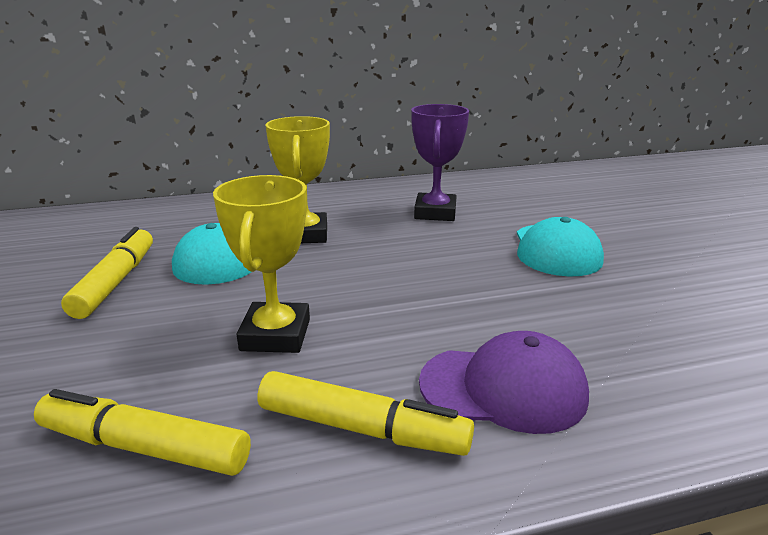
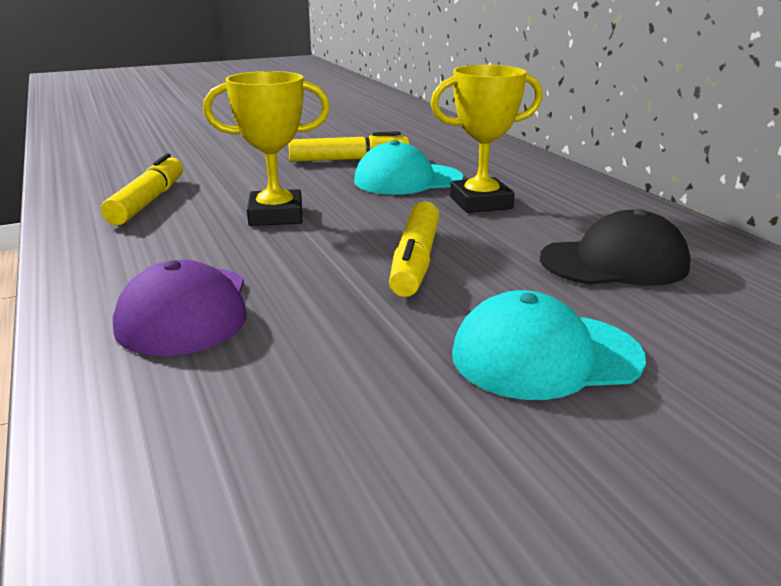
camera: 80 degrees right, 0 degrees up
(362, 429) = (146, 256): yellow marker -> yellow marker (415, 261)
(435, 213) = (614, 262): purple trophy -> black cap

